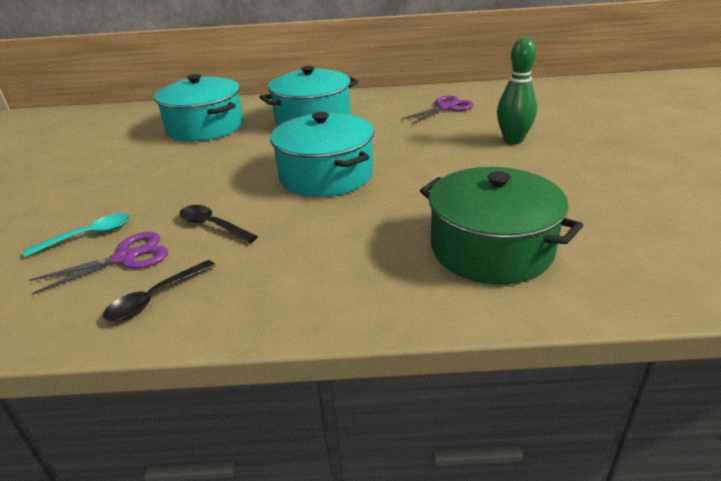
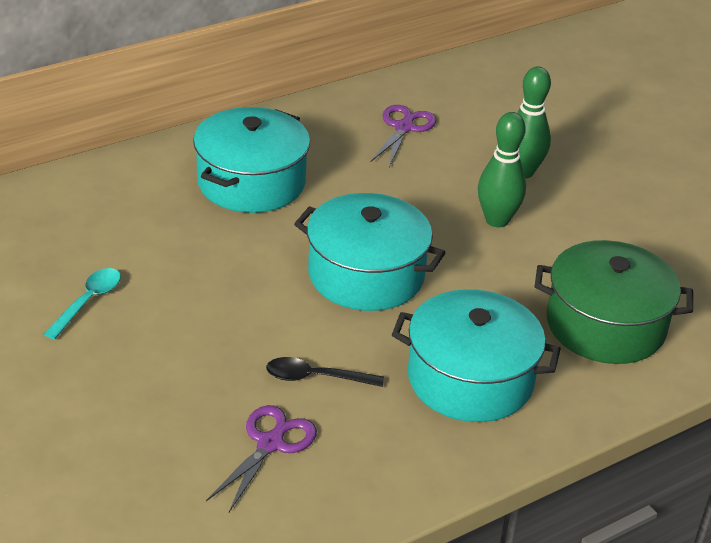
camera: 35 degrees left, 5 degrees up
(88, 236) = (188, 433): turquoise spoon -> turquoise spoon (88, 302)
(155, 298) = (359, 473): black spoon -> none
(205, 127) = (114, 230): turquoise pot -> turquoise pot (470, 379)
(462, 163) = (497, 220): none -> green bowling pin

